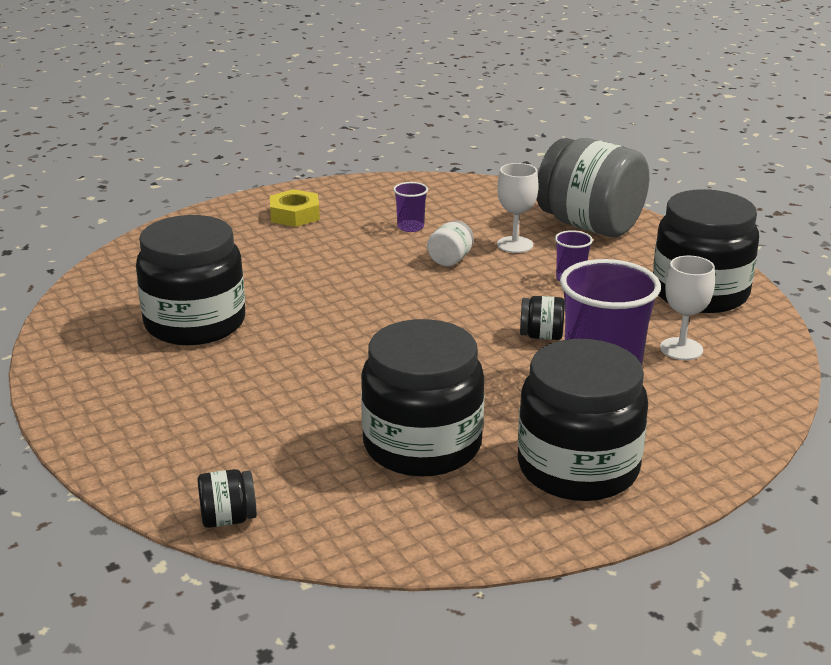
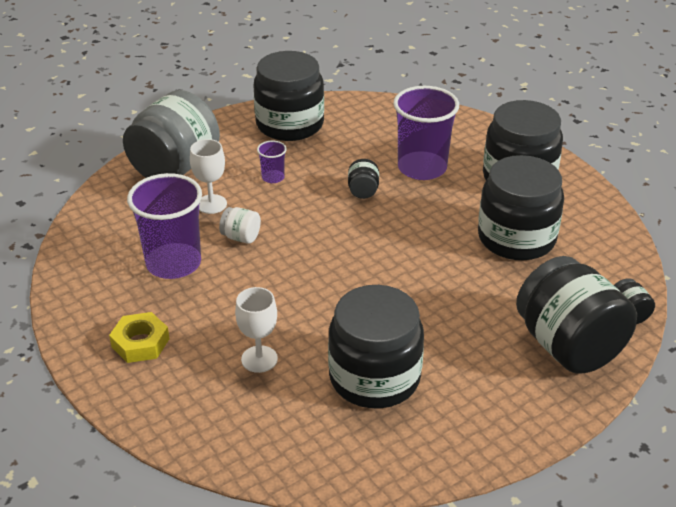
camera: 95 degrees left, 10 degrees up
(187, 456) = (568, 346): none -> black jar
(410, 227) = (173, 263): purple cup -> purple cup, size x2.20
(681, 349) = (370, 136): white goblet -> white goblet (259, 359)

